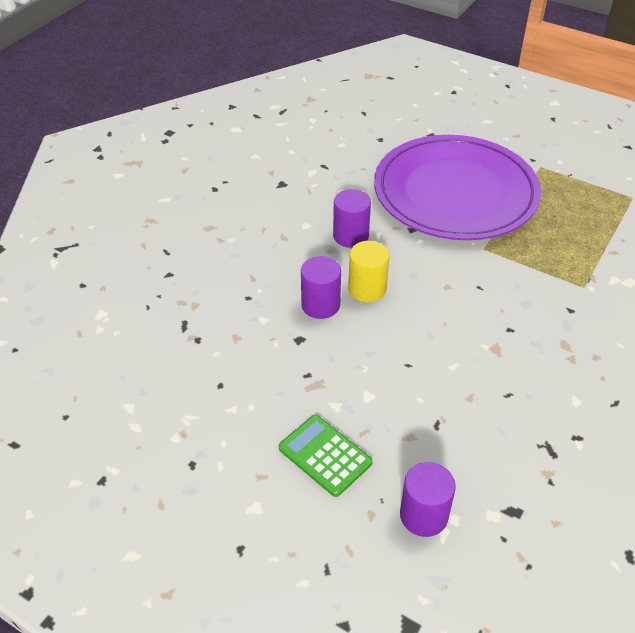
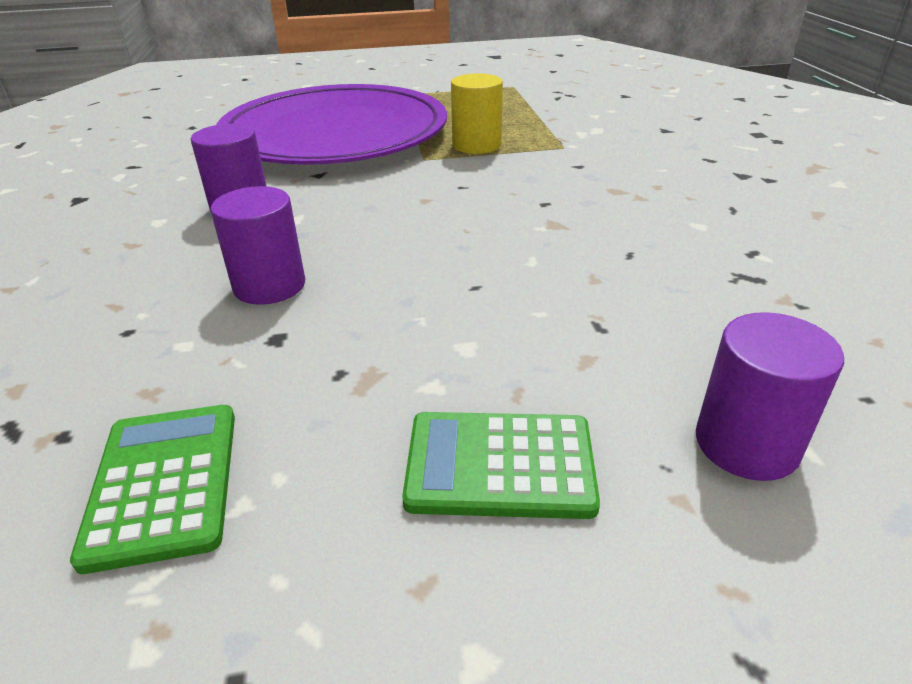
camera: 40 degrees left, 10 degrees down
(215, 383) = (164, 483): none -> green calculator
(367, 289) = (322, 242): yellow cylinder -> yellow cylinder (476, 145)

